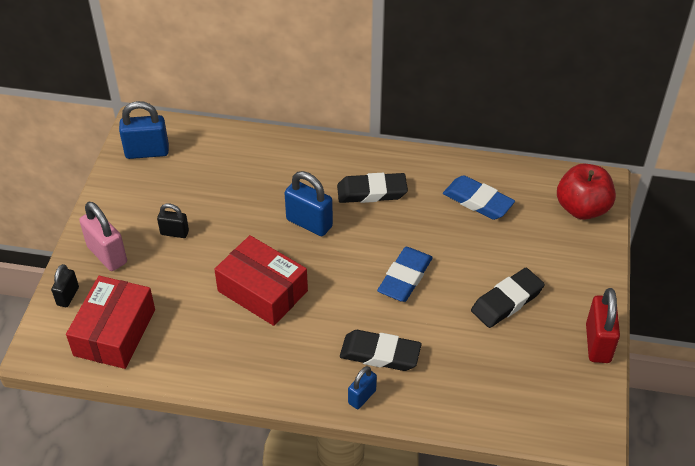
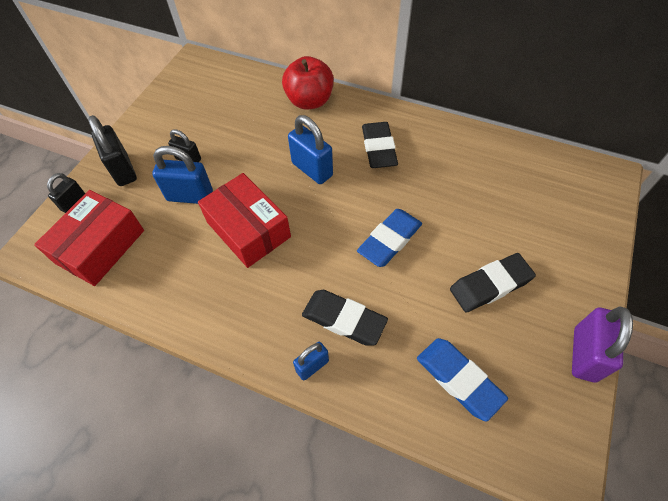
camera: 15 degrees right, 10 degrees up
(107, 255) = (123, 170): pink padlock -> black padlock
(147, 152) = (191, 83): blue padlock -> blue padlock (190, 196)
(372, 192) = (379, 148): black eraser -> black eraser turned 75 degrees clockwise
(478, 201) = (480, 173): blue eraser -> blue eraser (459, 379)
(582, 208) = (587, 197): red apple -> red apple (309, 101)
(598, 343) = (584, 354): red padlock -> purple padlock

